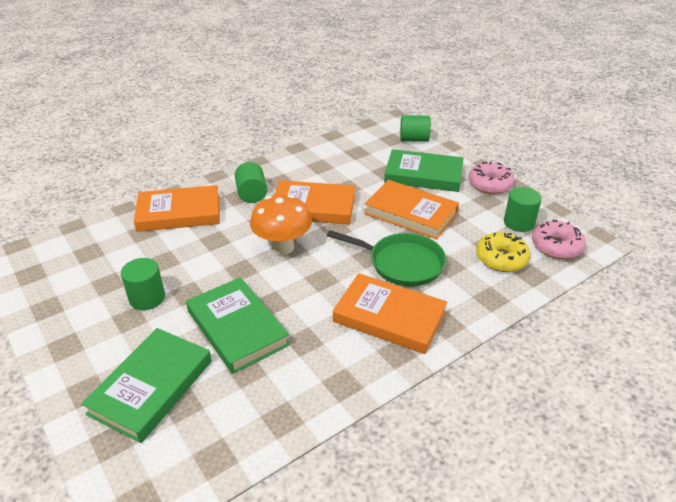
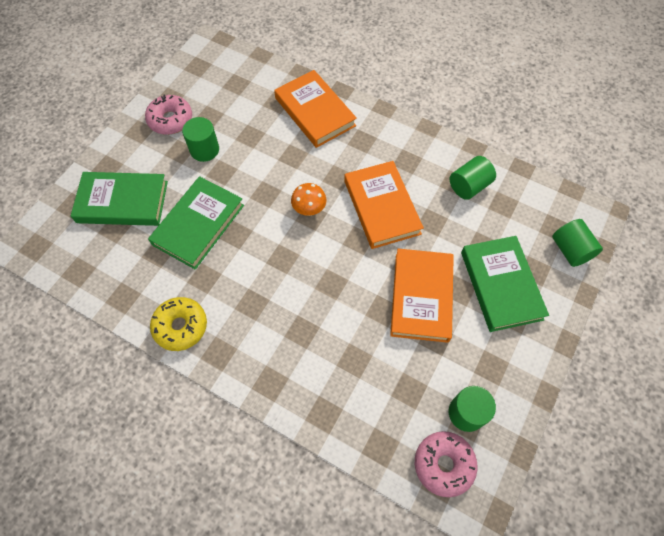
camera: 65 degrees right, 25 degrees up
(252, 194) = (372, 149): green cylinder -> green cylinder (469, 186)
(283, 247) = (309, 210): orange mushroom -> orange mushroom, size x0.60
(389, 317) = (258, 332): orange book -> none
(401, 263) = (336, 316): green pan -> none
(489, 184) = (526, 361): pink donut -> pink donut (170, 120)
(501, 259) = (391, 409): yellow donut -> yellow donut (180, 326)

